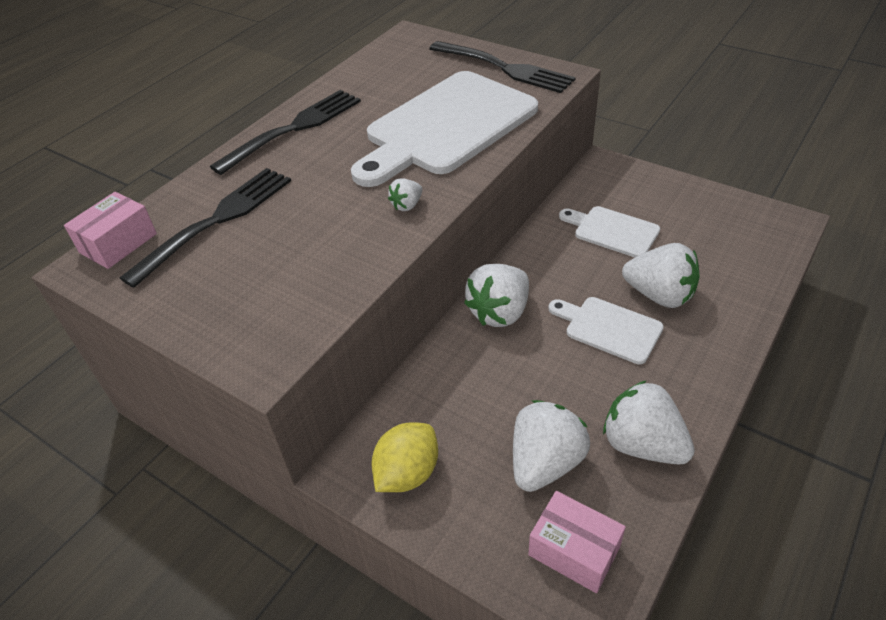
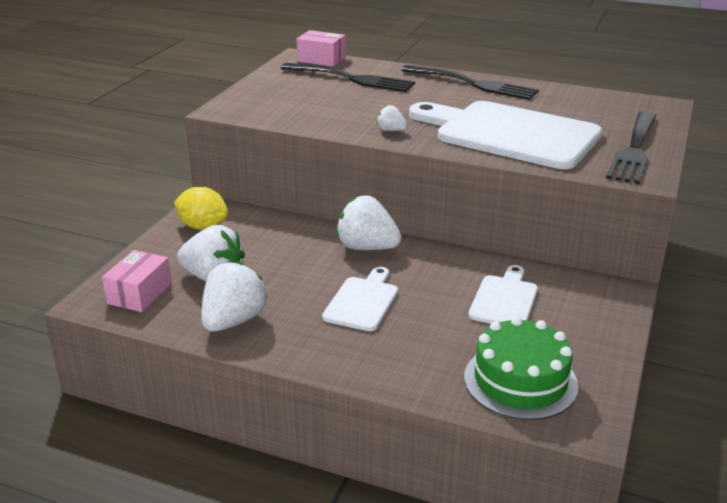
camera: 75 degrees right, 15 degrees down
(659, 295) = (417, 329): white strawberry -> none
(735, 244) = (520, 381): none -> green cake

